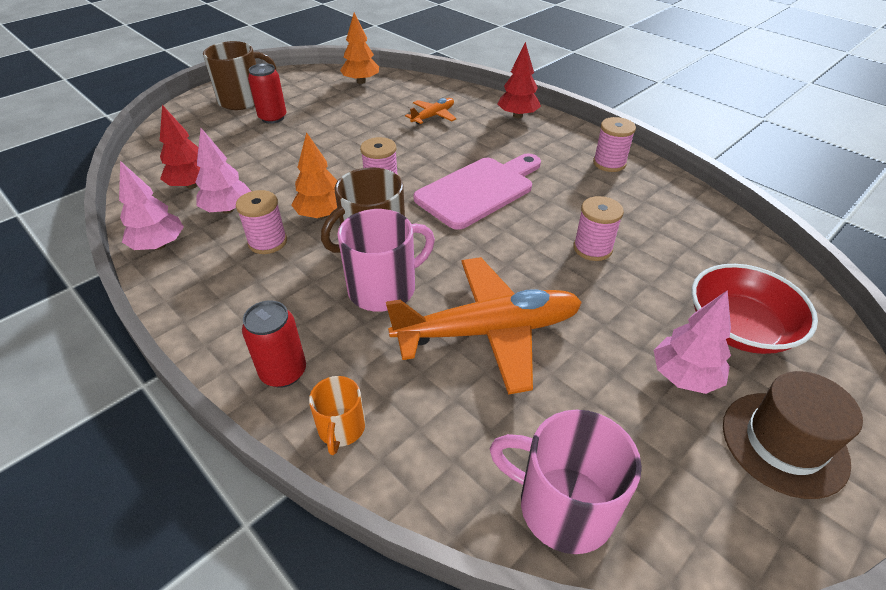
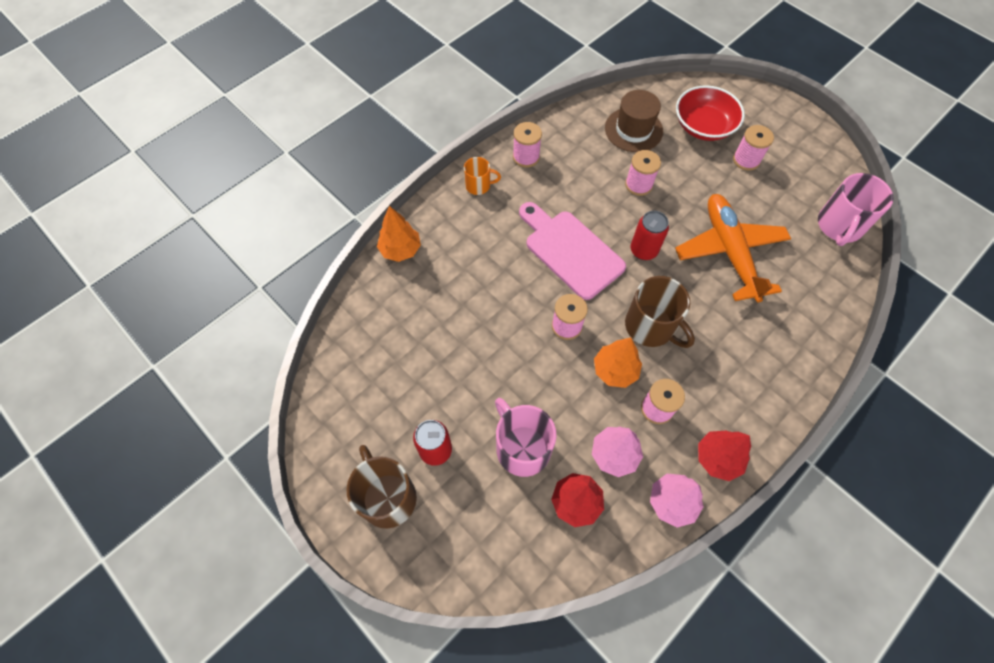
camera: 90 degrees left, 20 degrees up
(283, 372) = (787, 370): red can -> red can (643, 250)
(341, 428) = (821, 330): orange mug -> orange mug (478, 185)
(361, 81) = (349, 363): orange tree -> orange tree (400, 250)
(384, 288) = (699, 315): pink mug -> pink mug (522, 447)
(433, 116) = (439, 286): orange plane -> none
(517, 116) = (441, 213): red tree -> red tree (717, 458)
(684, 376) = (746, 160): pink tree -> pink spool
(784, 443) = (780, 131): brown hat -> brown hat (633, 130)

